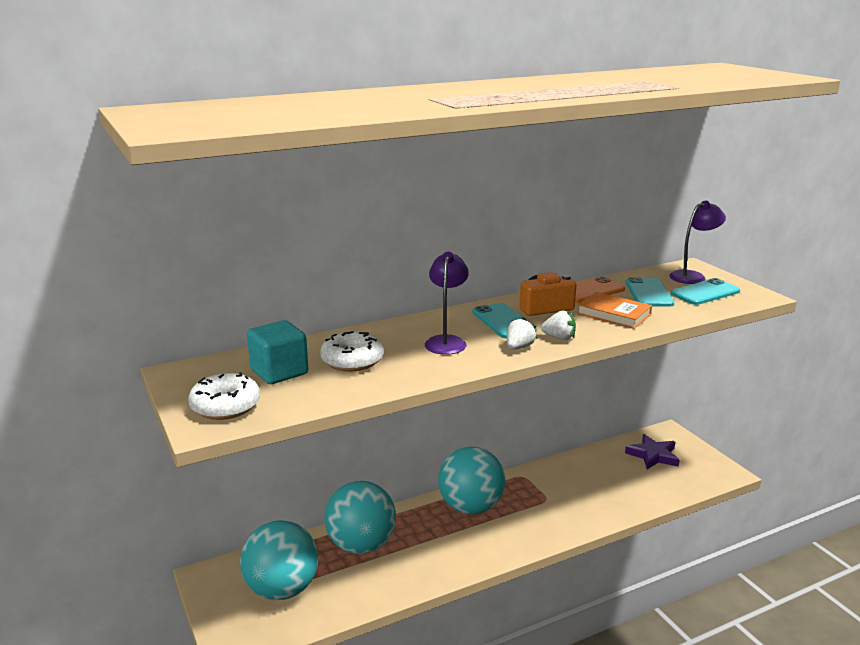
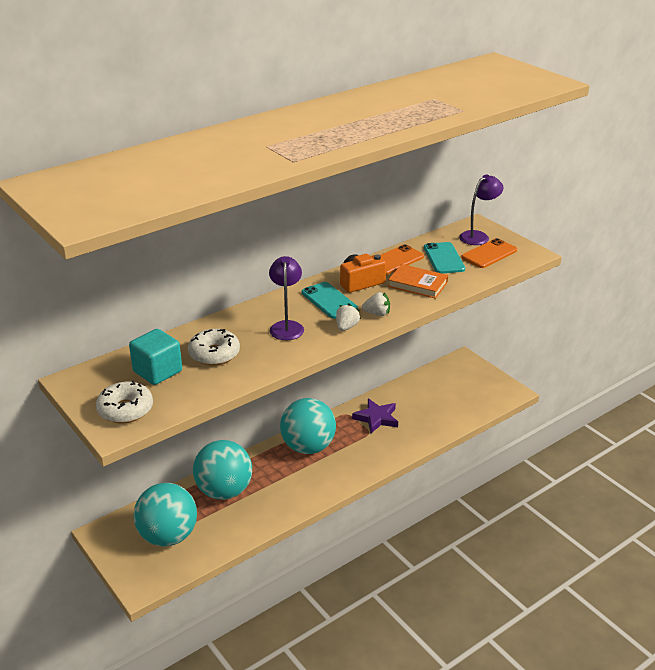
camera: 10 degrees left, 10 degrees up
(653, 455) = (452, 382): purple star -> purple star (376, 418)
(705, 292) = (489, 254): turquoise phone -> orange phone

